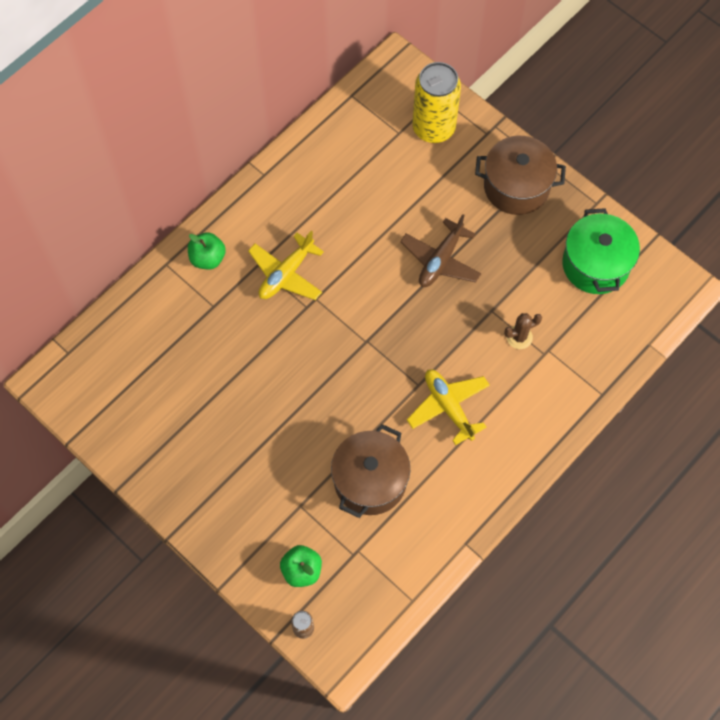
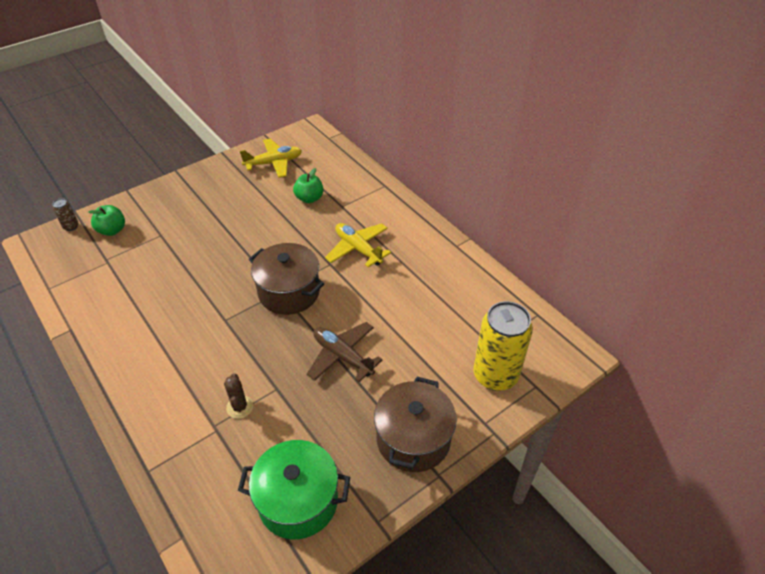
camera: 100 degrees right, 20 degrees down
(208, 258) = (384, 207): green apple -> green apple (309, 198)
(370, 481) = (157, 277): brown pot -> brown pot (289, 292)
(448, 407) = (195, 338): yellow plane -> yellow plane (274, 163)

